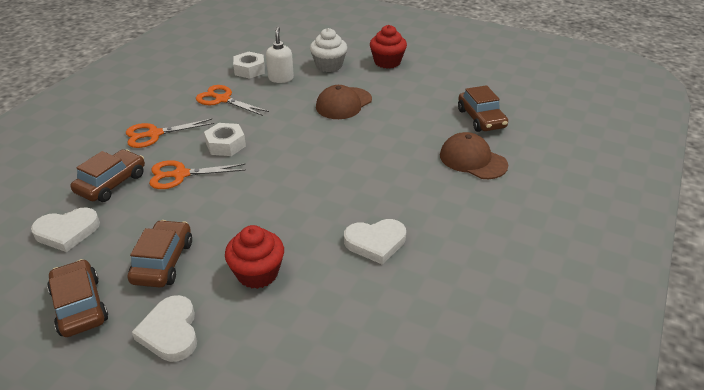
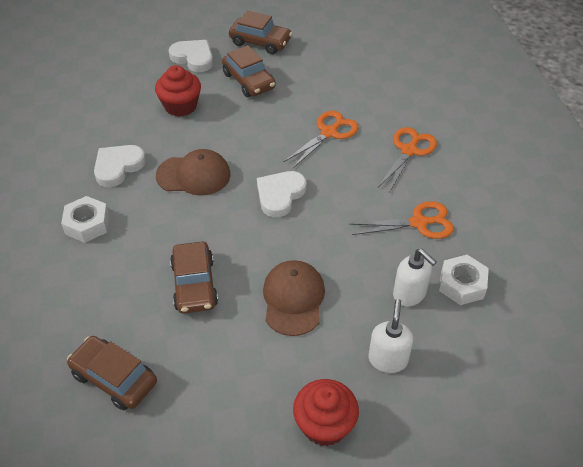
camera: 140 degrees right, 10 degrees up
(67, 232) = (335, 62): white heart -> white heart (280, 195)
(112, 183) = (365, 100): brown car -> brown car (194, 284)
(226, 145) = (336, 177): white nut -> white nut (87, 224)
(329, 65) = (388, 359): white cupcake -> white soap dispenser
(472, 160) = (87, 301): brown cap -> brown cap (193, 175)

